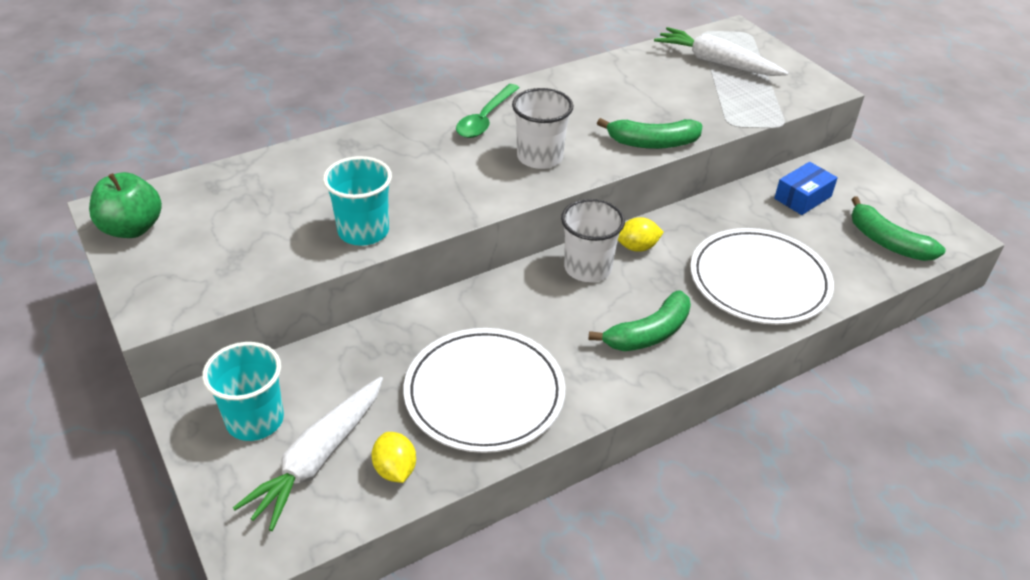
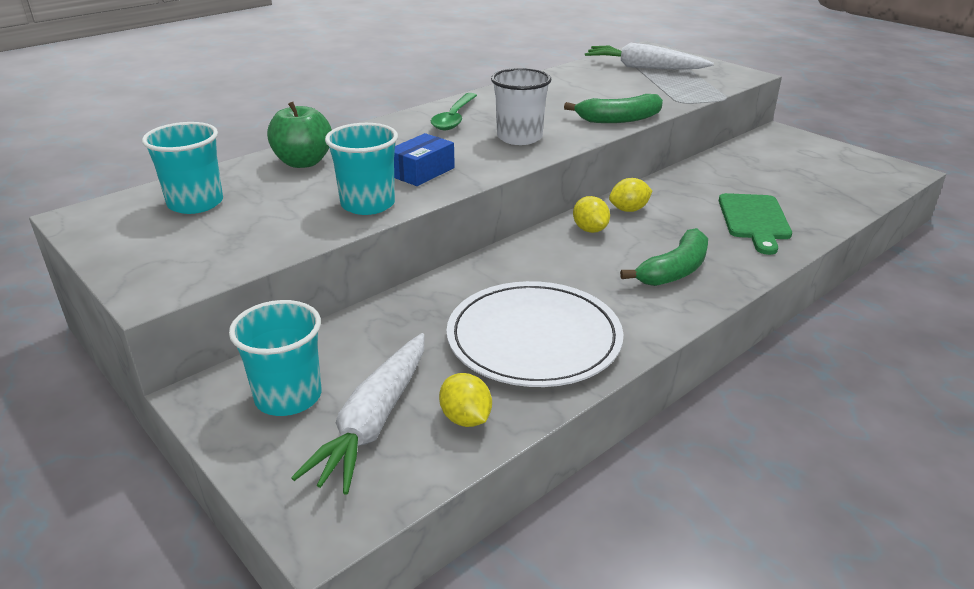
camera: 10 degrees left, 10 degrees down
(132, 228) = (110, 228): green apple -> green apple (303, 162)
(211, 207) = (195, 203): none -> turquoise cup
(587, 268) = (590, 229): white cup -> yellow lemon
(759, 280) = (754, 220): white plate -> green cutting board
(802, 197) = (757, 161): blue box -> blue box (421, 172)
(887, 242) = (848, 182): green banana -> none

